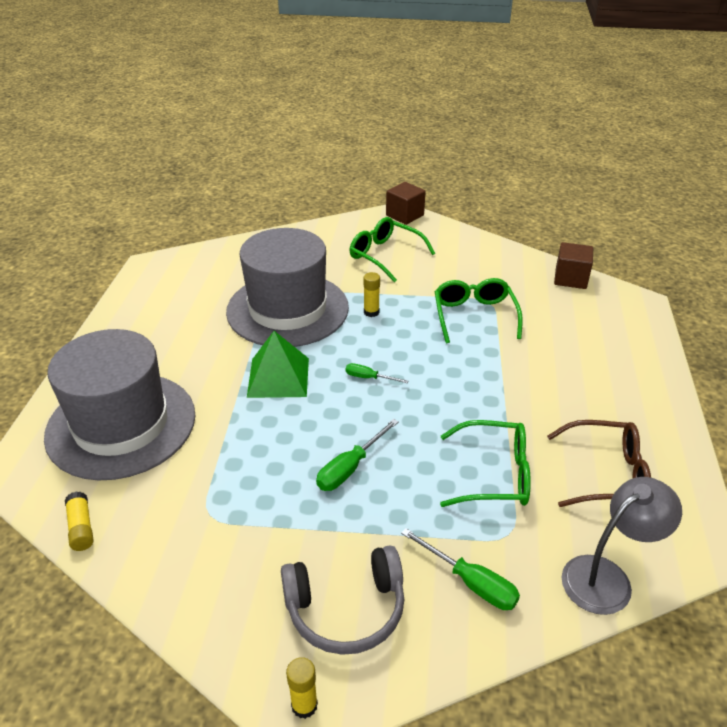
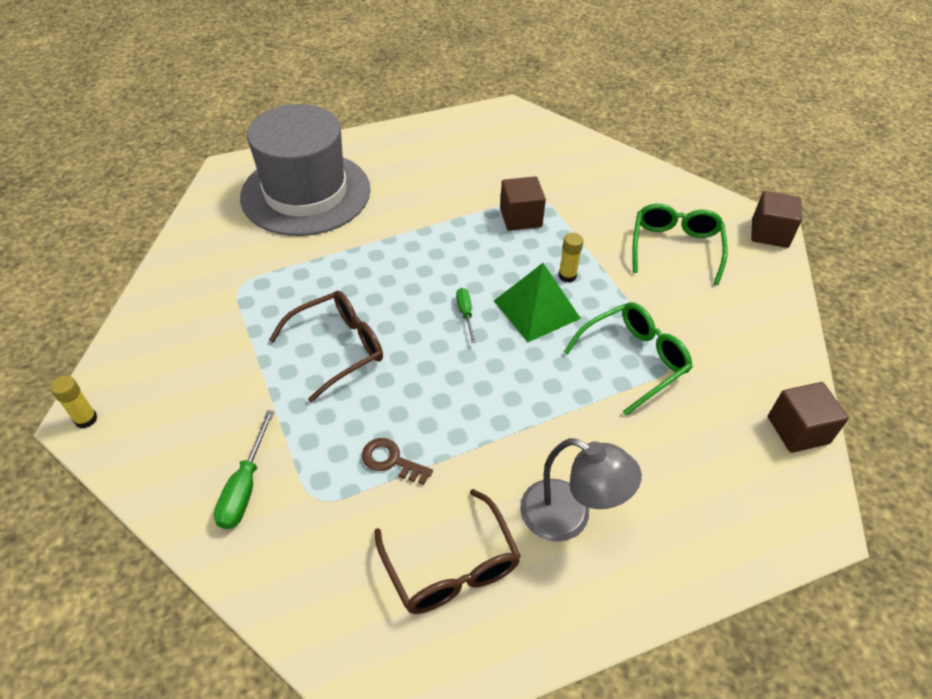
camera: 60 degrees right, 10 degrees up
(81, 527) = (195, 226): yellow glue stick -> none
(278, 377) = (421, 253): green pyramid -> green pyramid (536, 309)
(287, 309) = (520, 217): grey hat -> brown cube
(346, 609) = (182, 408): grey headphones -> none
(350, 468) = (337, 348): green screwdriver -> brown glasses
(493, 474) = (391, 460): green glasses -> brown key
(607, 577) = (300, 604): grey lamp -> grey lamp (569, 517)

